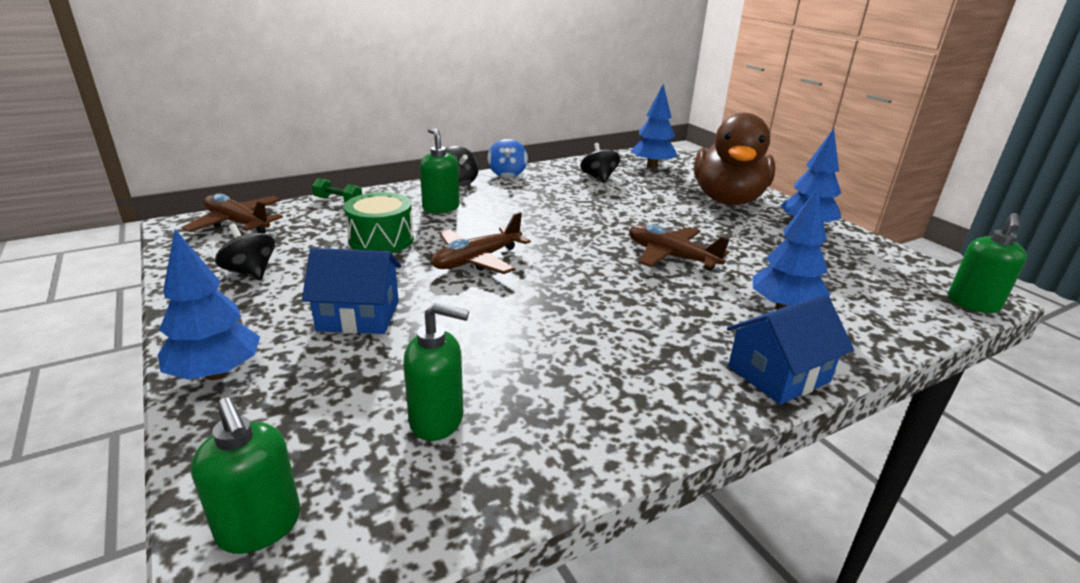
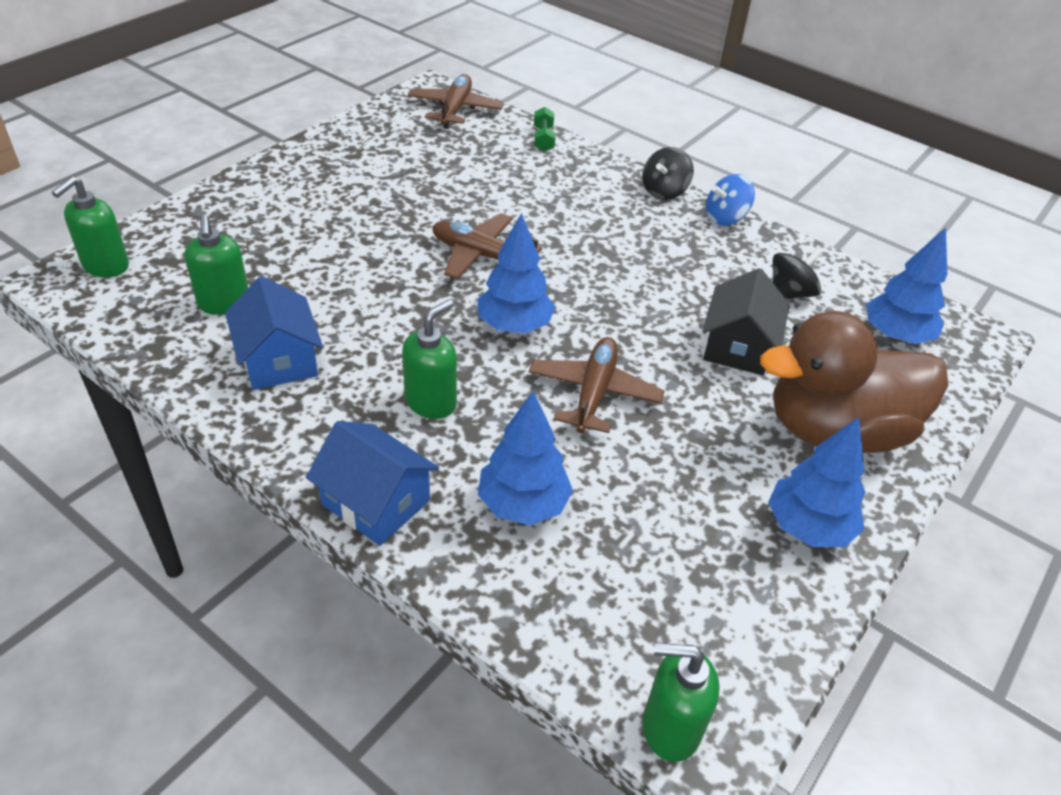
camera: 65 degrees right, 15 degrees up
(216, 373) = (239, 191): blue tree -> blue tree (514, 326)
(250, 272) = (377, 149): black spinning top -> none
(358, 316) = (342, 223): blue house -> blue house (279, 360)
(381, 240) = (481, 190): green drum -> none
(441, 208) = (582, 200): green soap dispenser -> green soap dispenser (431, 402)
(642, 203) = (738, 347): none -> black house

